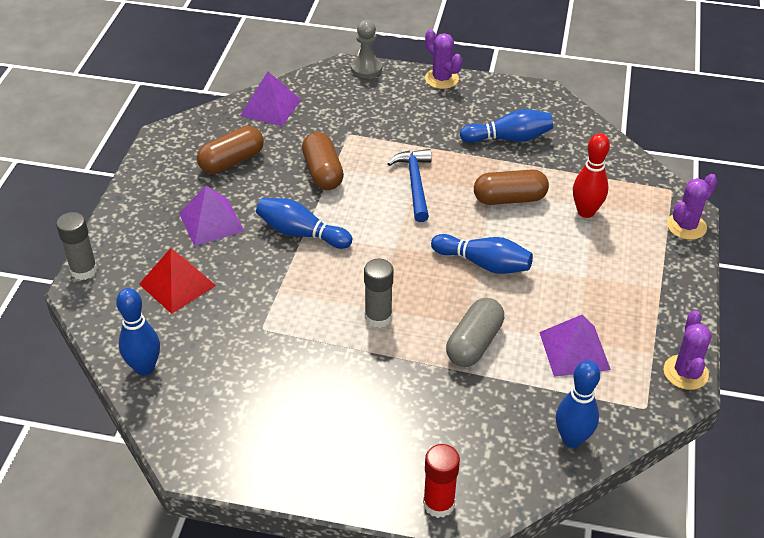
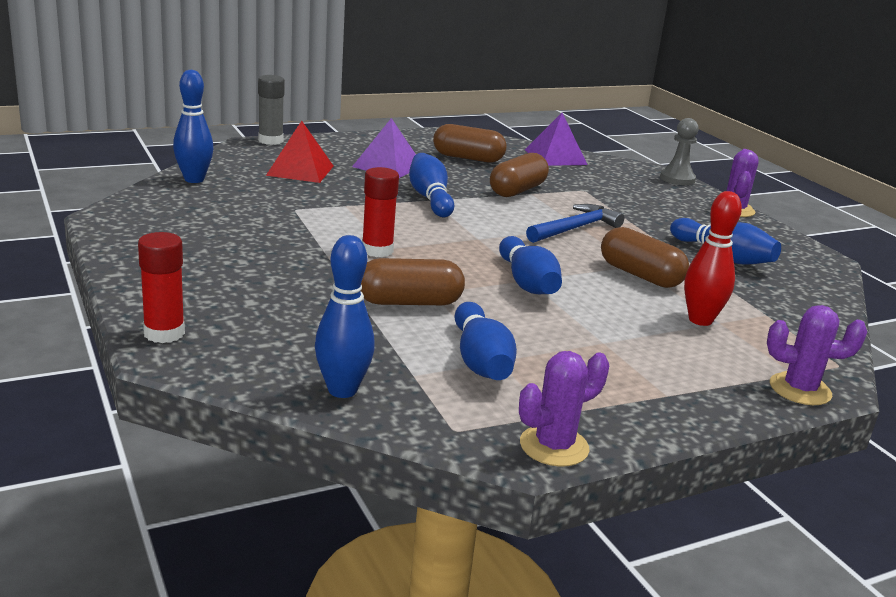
camera: 50 degrees right, 20 degrees down
(378, 317) = (377, 250): grey glue stick -> red glue stick
(474, 343) = (409, 302): grey capsule -> brown capsule
(574, 350) = (480, 360): purple pyramid -> blue bowling pin

